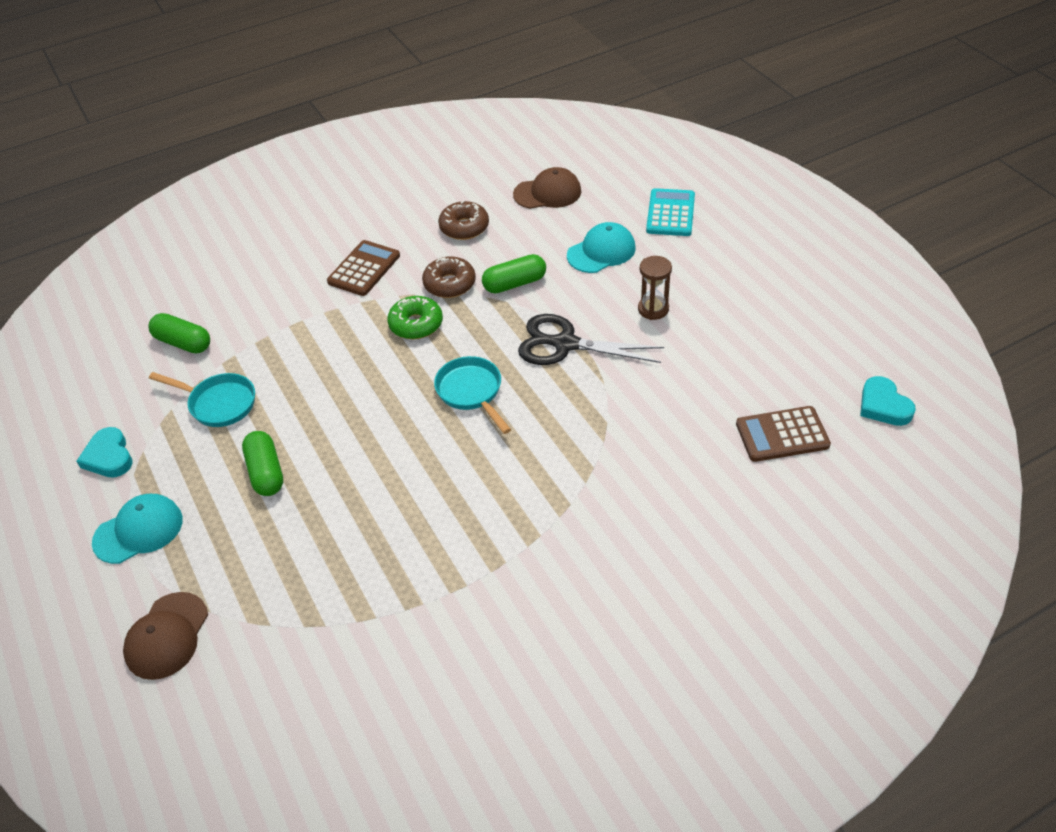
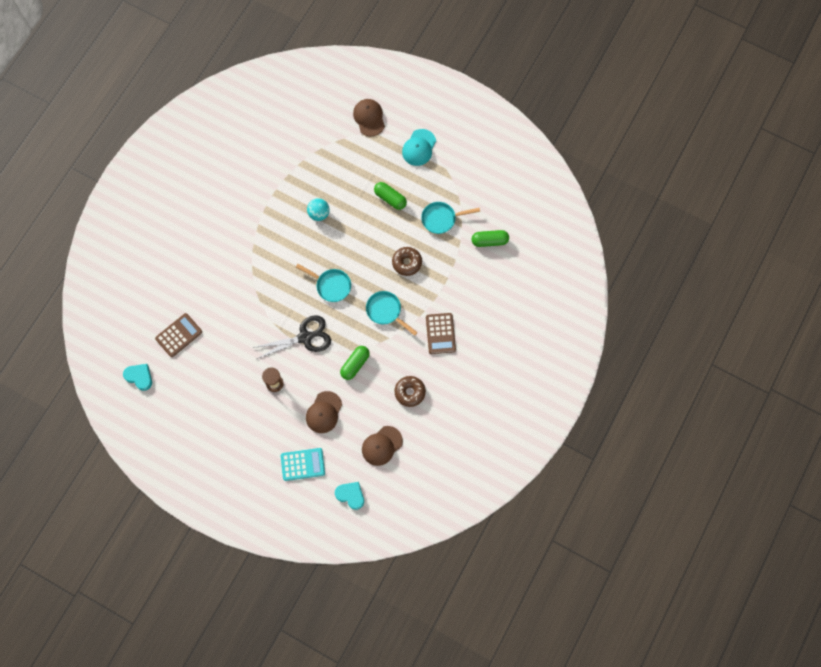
camera: 145 degrees right, 25 degrees up
(109, 457) = (464, 170): turquoise heart -> turquoise heart (350, 495)
(405, 508) = (319, 214): none -> turquoise ball
(416, 324) = (386, 311): green donut -> turquoise pan
(449, 284) = (388, 346): brown donut -> brown donut (407, 263)
(601, 252) = (324, 412): turquoise cap -> brown cap
(670, 213) = (302, 464): turquoise calculator -> turquoise calculator turned 75 degrees counterclockwise

